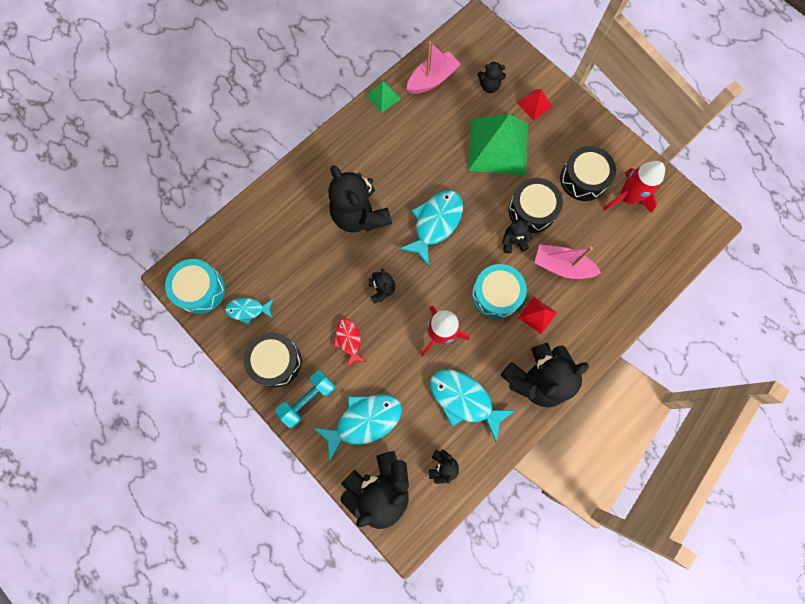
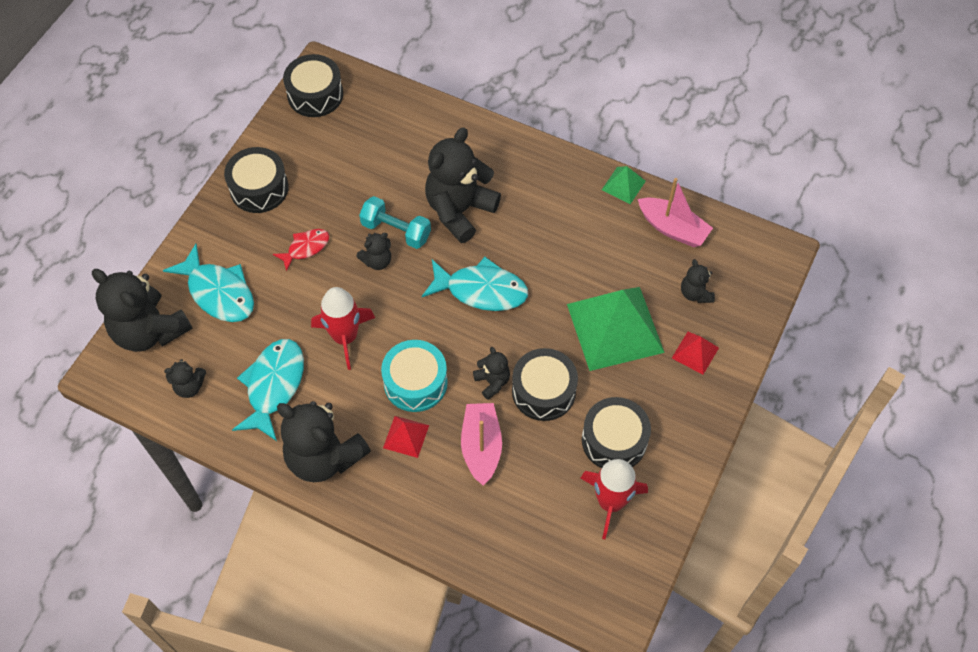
camera: 70 degrees right, 15 degrees down
(200, 289) = (315, 94): turquoise drum -> black drum
(248, 310) = (307, 144): turquoise fish -> none
(308, 399) = (226, 231): turquoise dumbbell -> turquoise dumbbell (396, 231)

